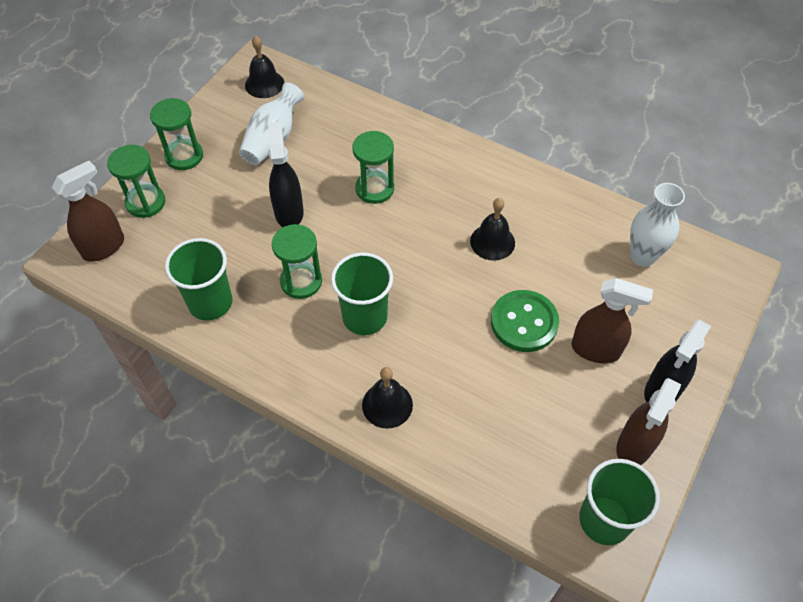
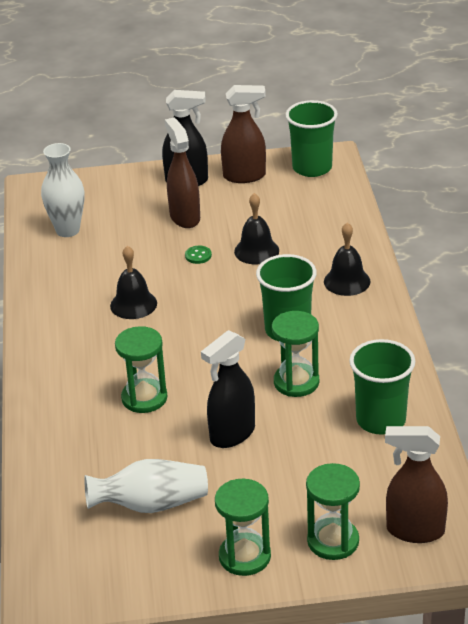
camera: 125 degrees left, 20 degrees down
(264, 84) = (73, 566): black bell -> black bell (256, 251)
(524, 322) = (198, 256): green button -> green button, size x0.42

